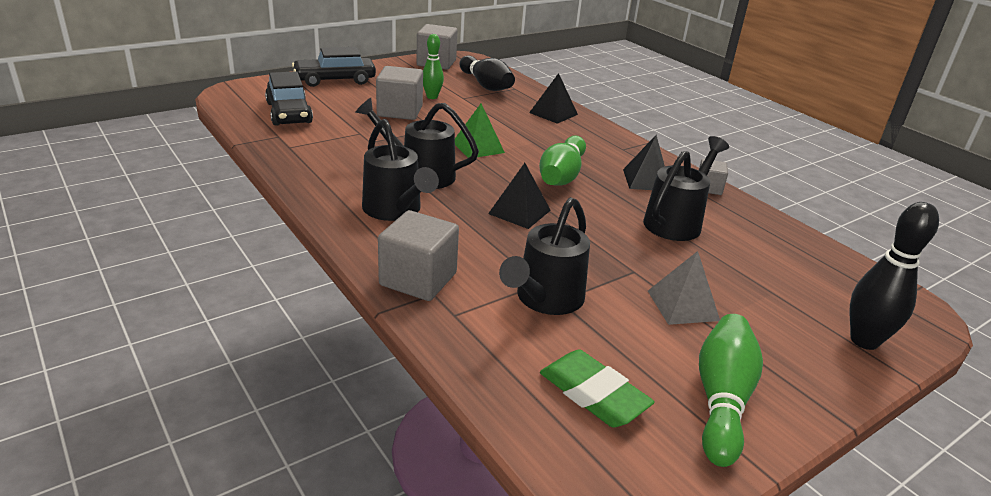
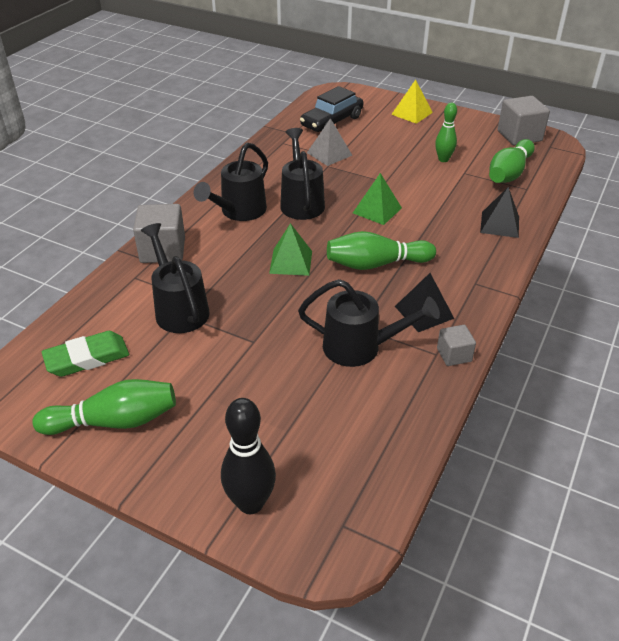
camera: 65 degrees right, 10 degrees up
(335, 80) = (412, 113): black car -> yellow pyramid
(400, 111) = (395, 157): grey cube -> none
(486, 85) = (509, 173): black bowling pin -> green bowling pin
(519, 212) = (291, 262): black pyramid -> green pyramid
(545, 299) = (179, 308): black watering can -> black watering can turned 60 degrees clockwise
(593, 394) = (87, 358): green eraser -> green eraser turned 45 degrees clockwise
(683, 305) = (223, 378): grey pyramid -> grey pyramid (329, 154)

